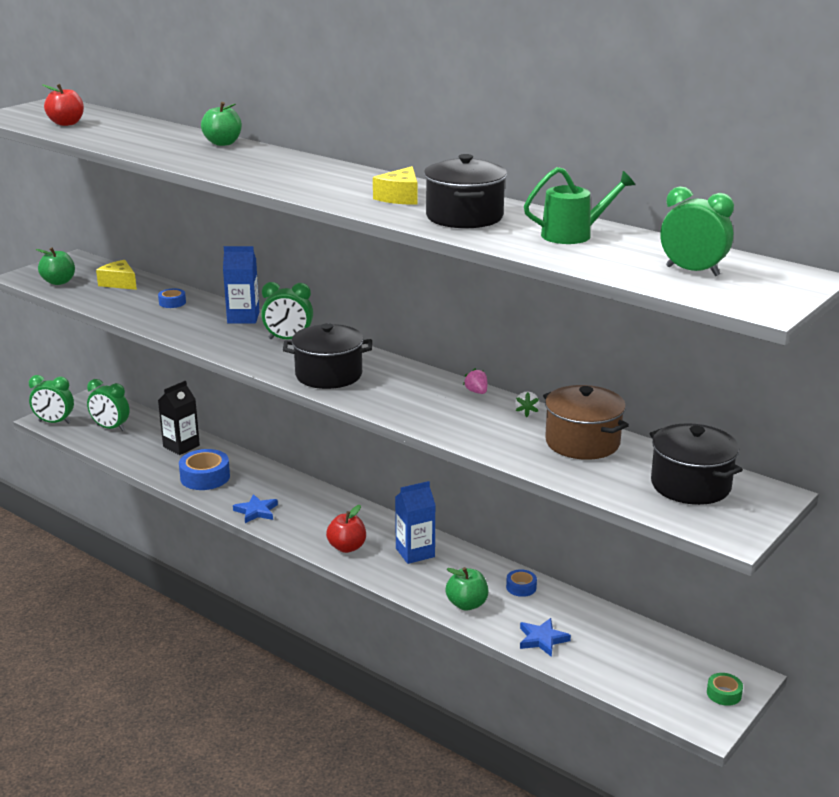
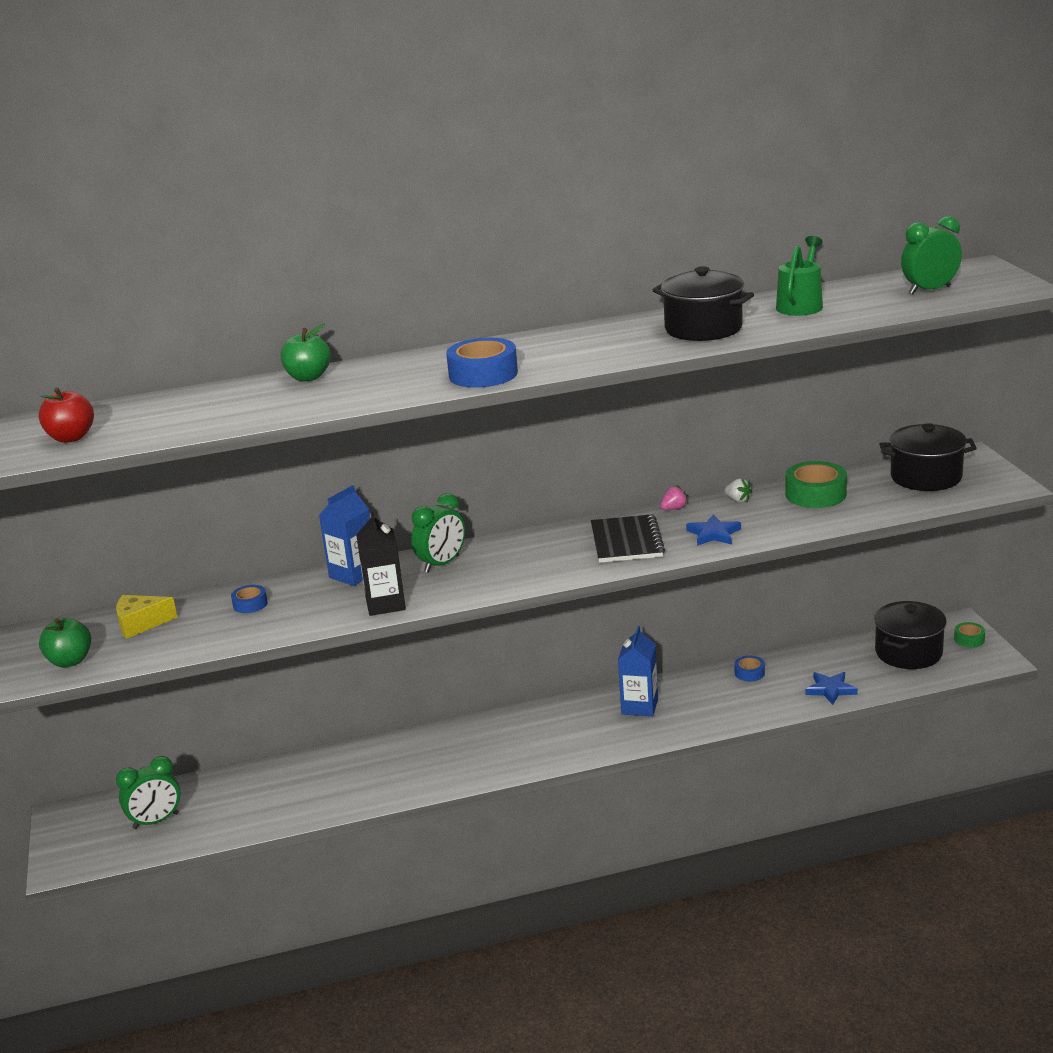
camera: 50 degrees left, 0 degrees up
(54, 422) = (79, 860): green clock -> none
(181, 446) = (268, 783): black carton -> black carton (385, 604)
(205, 477) = (354, 785): blue tape -> blue tape (483, 374)
(256, 511) = (462, 773): blue star -> blue star (713, 534)
(328, 375) = (550, 564): black pot -> black pot (908, 652)
(347, 547) = (589, 740): red apple -> none
(397, 391) = (627, 541): none -> black notebook
(400, 197) = (614, 340): yellow cheese -> none
(467, 604) = (746, 708): green apple -> none
(476, 392) = (674, 509): pink strawberry -> pink strawberry turned 135 degrees clockwise
(582, 442) = (815, 494): brown pot -> green tape

